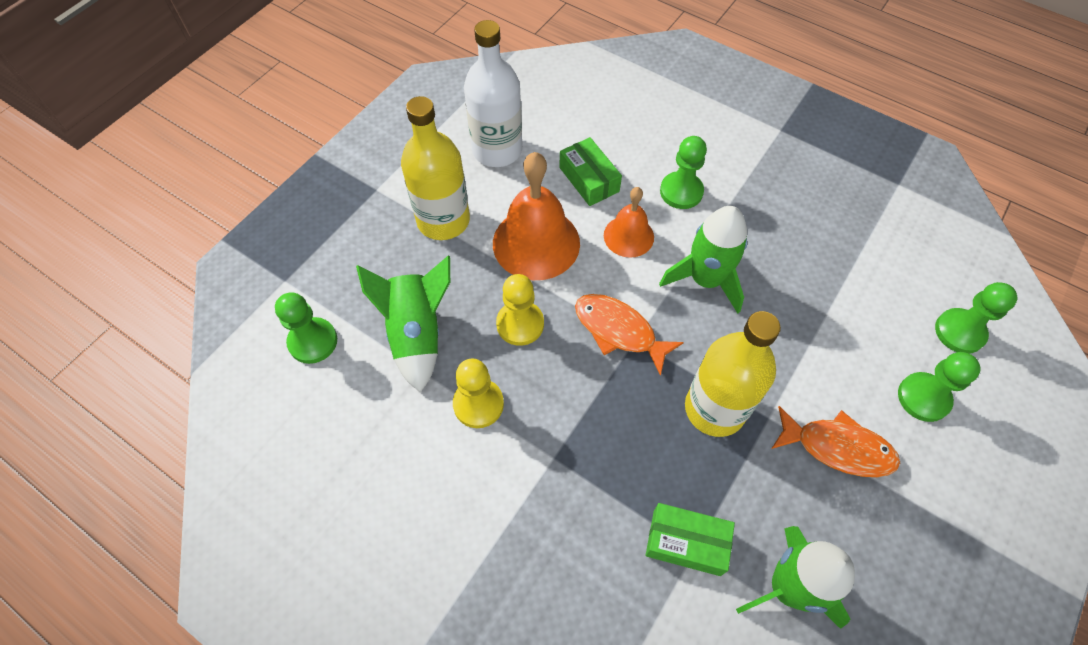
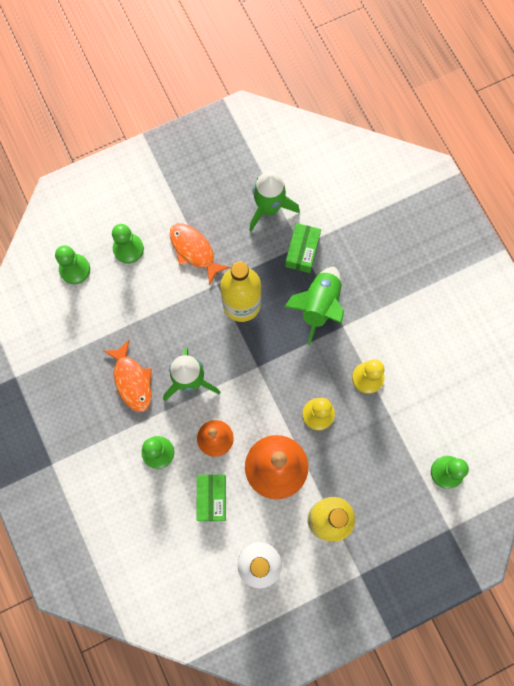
camera: 150 degrees left, 15 degrees up
(417, 334) = (382, 442): green rocket -> green rocket (319, 305)
(619, 331) = (263, 377): orange fish -> orange fish (132, 381)
(686, 542) = (302, 251): green box -> green box turned 60 degrees clockwise

